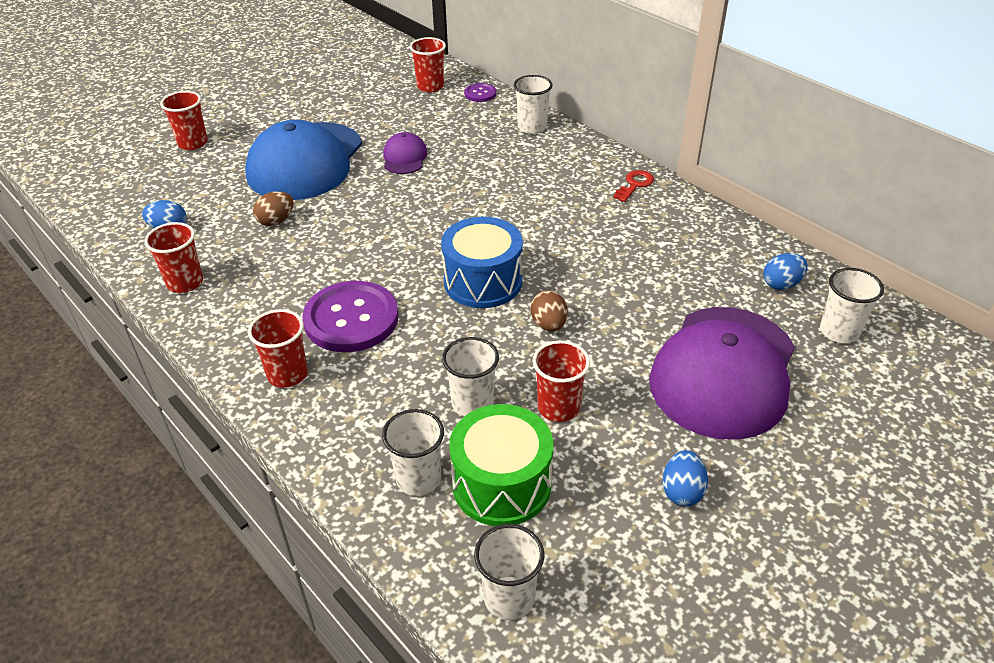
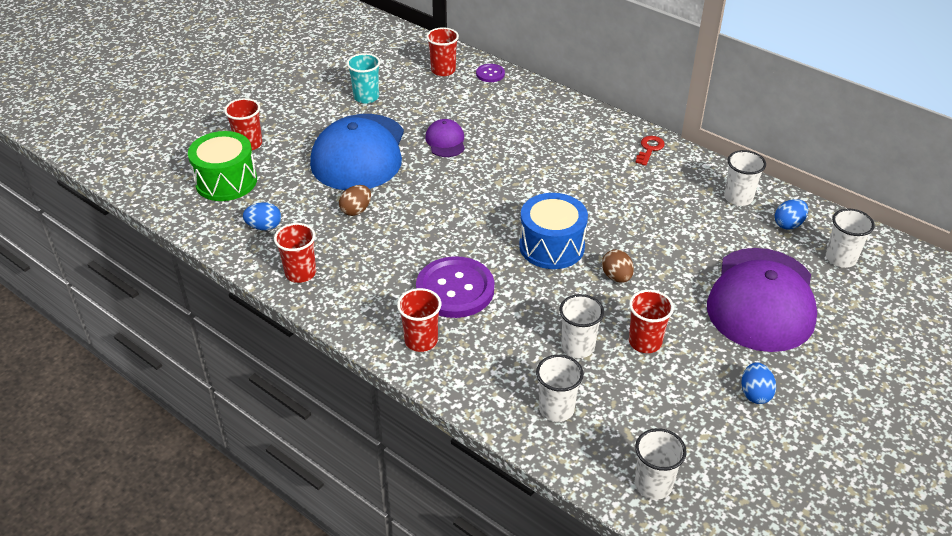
camera: 10 degrees left, 0 degrees up
(337, 107) = (366, 97): none -> turquoise cup
(501, 484) = (621, 405): green drum -> green drum (226, 181)
(532, 127) = (546, 102): white cup -> white cup (738, 198)

